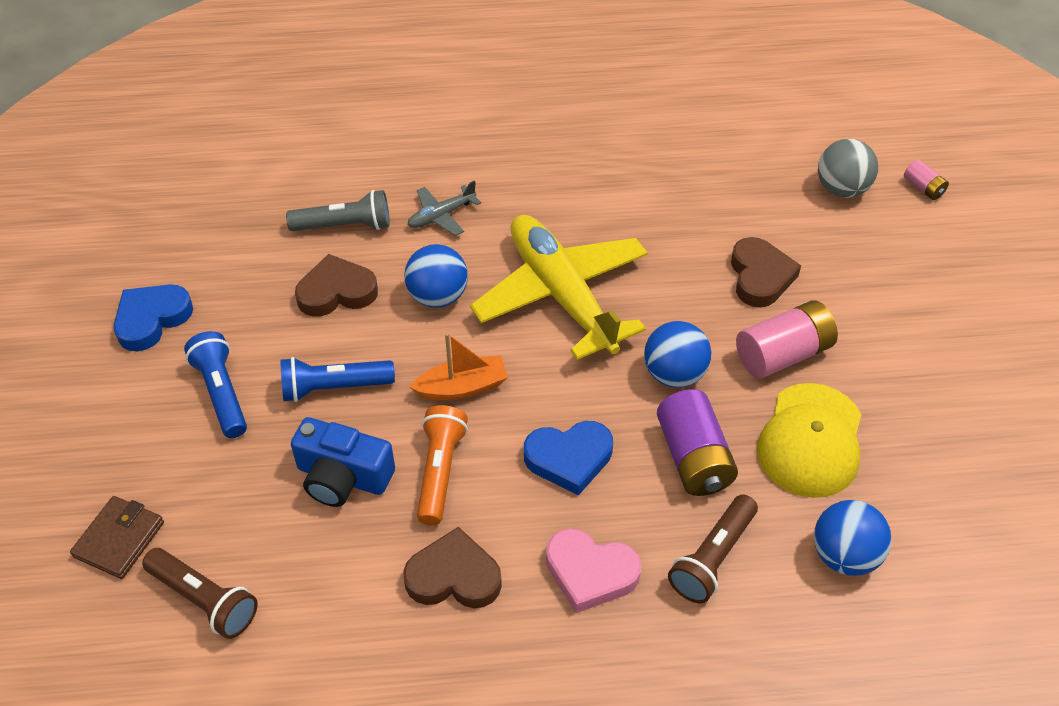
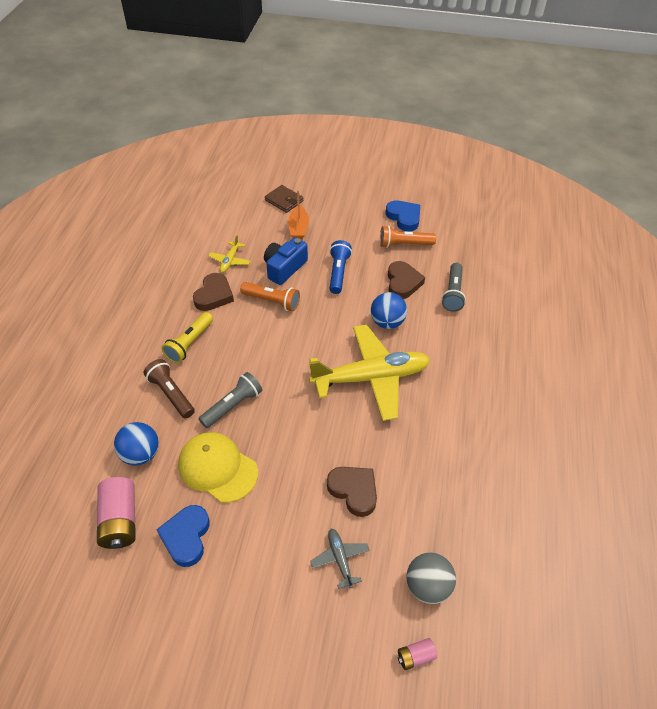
camera: 105 degrees right, 0 degrees up
(204, 600) = (243, 220): brown flashlight -> none
(222, 393) = (349, 235): blue flashlight -> none
(232, 306) = (404, 244): none -> orange flashlight
(345, 582) = (230, 261): none -> yellow plane
(441, 216) = (452, 336): grey plane -> grey plane (340, 559)
(462, 387) = (320, 320): orange boat -> orange boat (298, 228)
(569, 459) = (257, 352): blue heart -> blue heart (186, 537)
(590, 573) = (189, 343): pink heart -> yellow flashlight
(674, 374) = (292, 415): blue ball -> none
(694, 458) = (232, 406): purple battery -> grey flashlight
(760, 276) = (354, 491): brown heart -> brown heart turned 150 degrees counterclockwise
(783, 354) = (285, 478): pink battery -> pink battery (120, 520)

